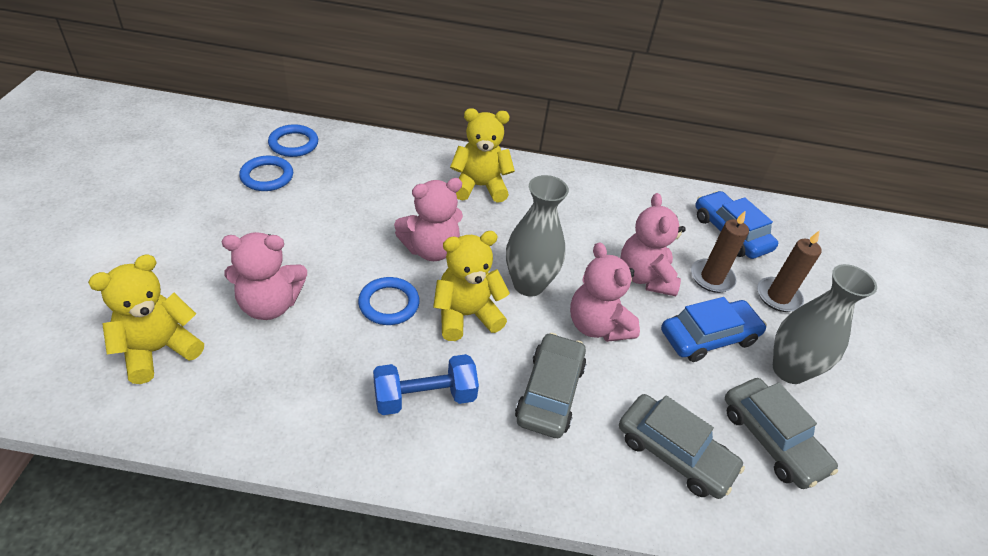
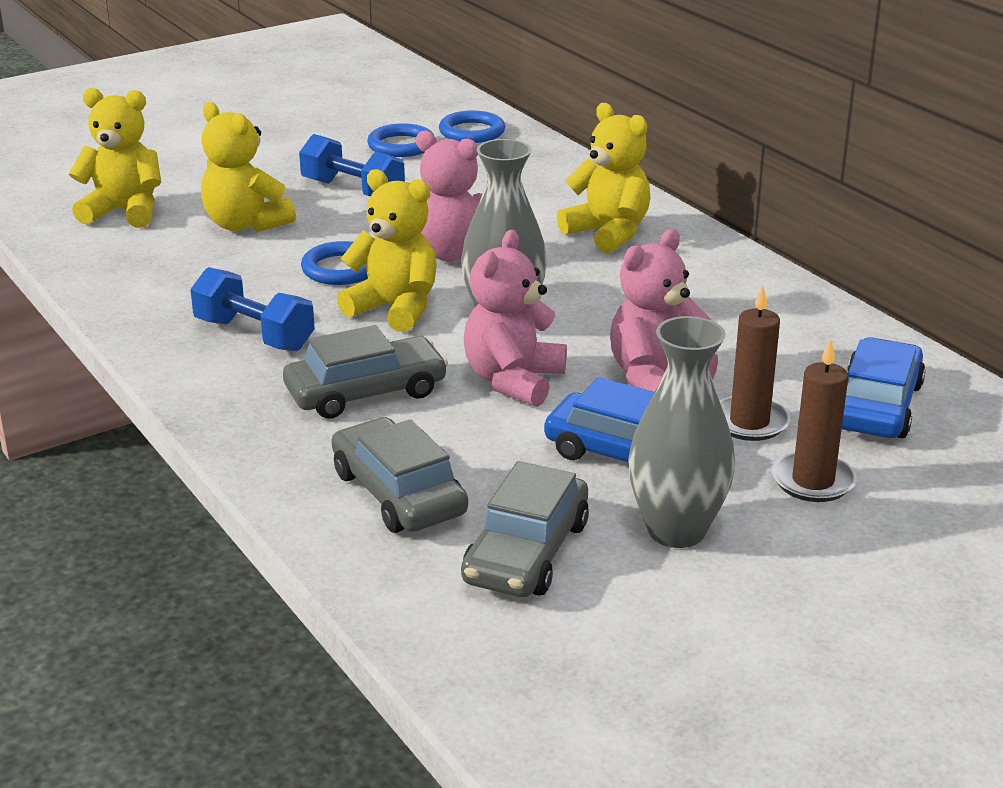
camera: 55 degrees right, 15 degrees down
(270, 305) = (245, 224): pink teddy bear -> yellow teddy bear
(295, 232) = (353, 191): none -> blue dumbbell
(674, 453) = (398, 493): grey car -> grey car turned 150 degrees clockwise

